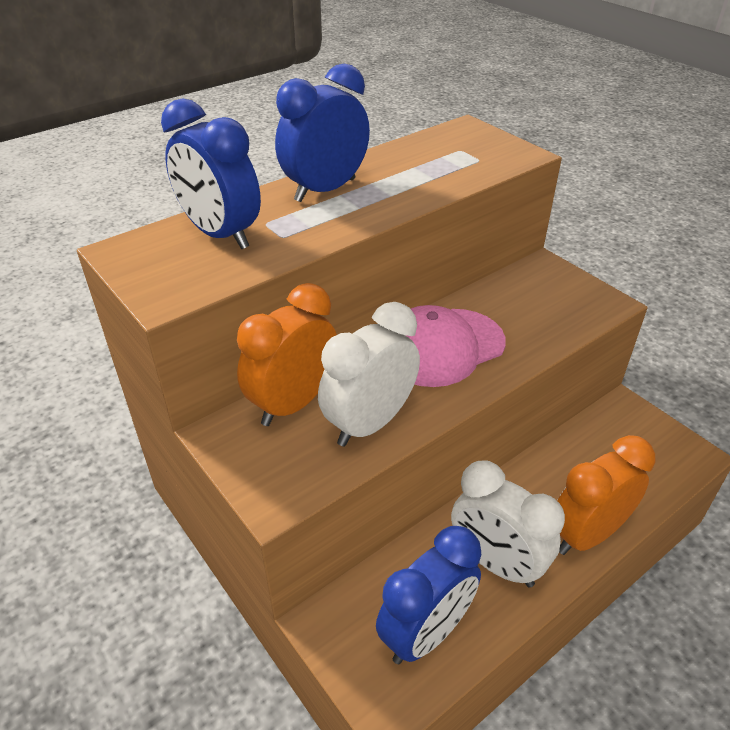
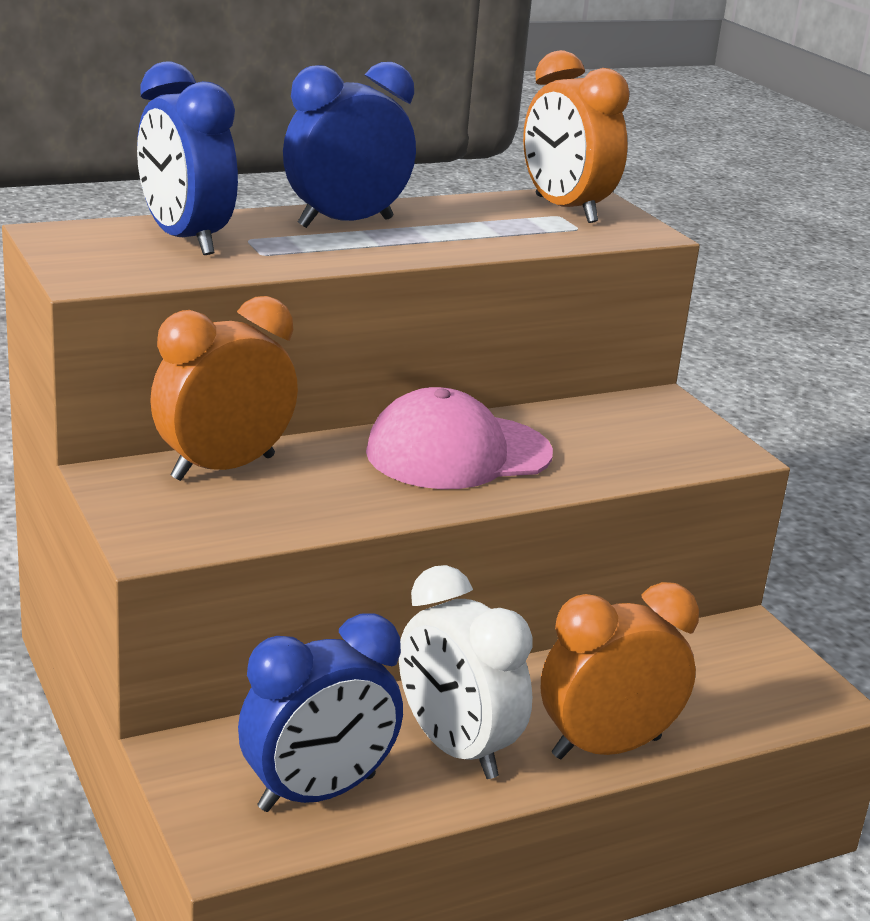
camera: 10 degrees right, 15 degrees down
(369, 423) = (314, 503): white clock -> none
(461, 143) = (565, 209): none -> orange clock

